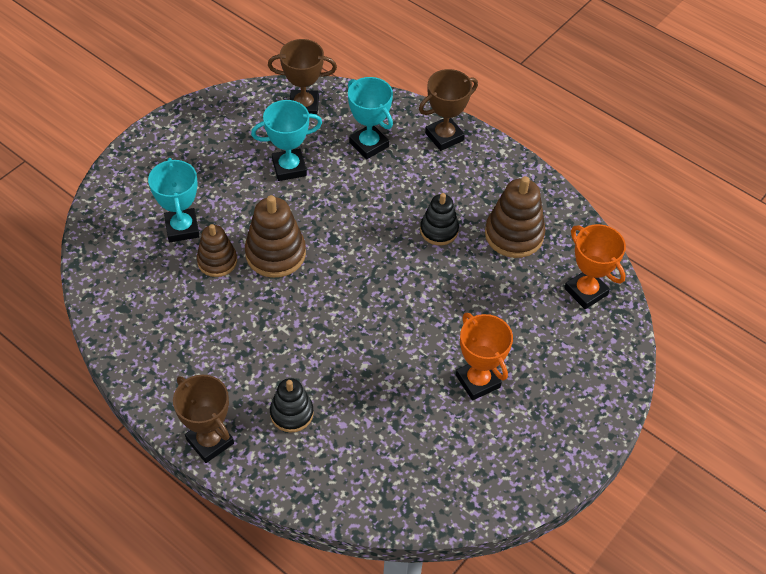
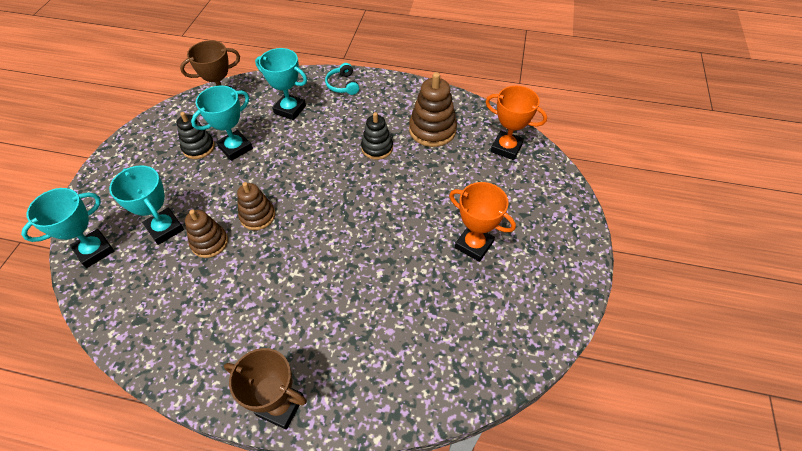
camera: 25 degrees left, 0 degrees up
(110, 223) = (94, 251): none -> turquoise trophy
(275, 253) = (257, 216): brown stacking toy -> brown stacking toy, size x0.65
(291, 413) = (341, 342): black stacking toy -> black stacking toy (198, 147)
(444, 137) = (343, 85): brown trophy -> turquoise headphones

